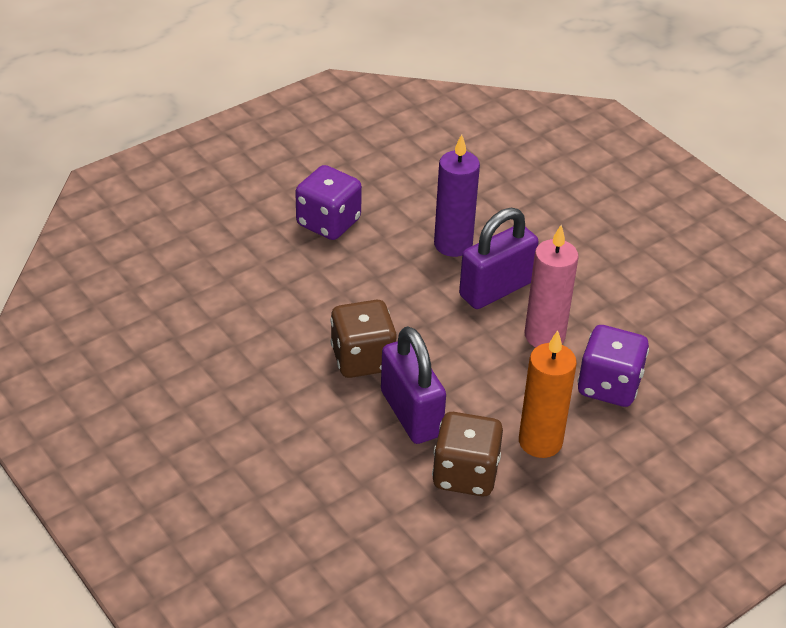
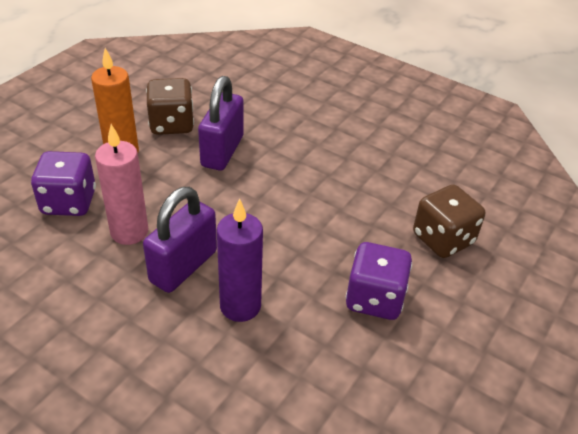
camera: 160 degrees right, 0 degrees up
(363, 359) = (275, 180): brown dice -> brown dice (443, 239)
(411, 414) = (222, 151): purple padlock -> purple padlock turned 60 degrees clockwise

